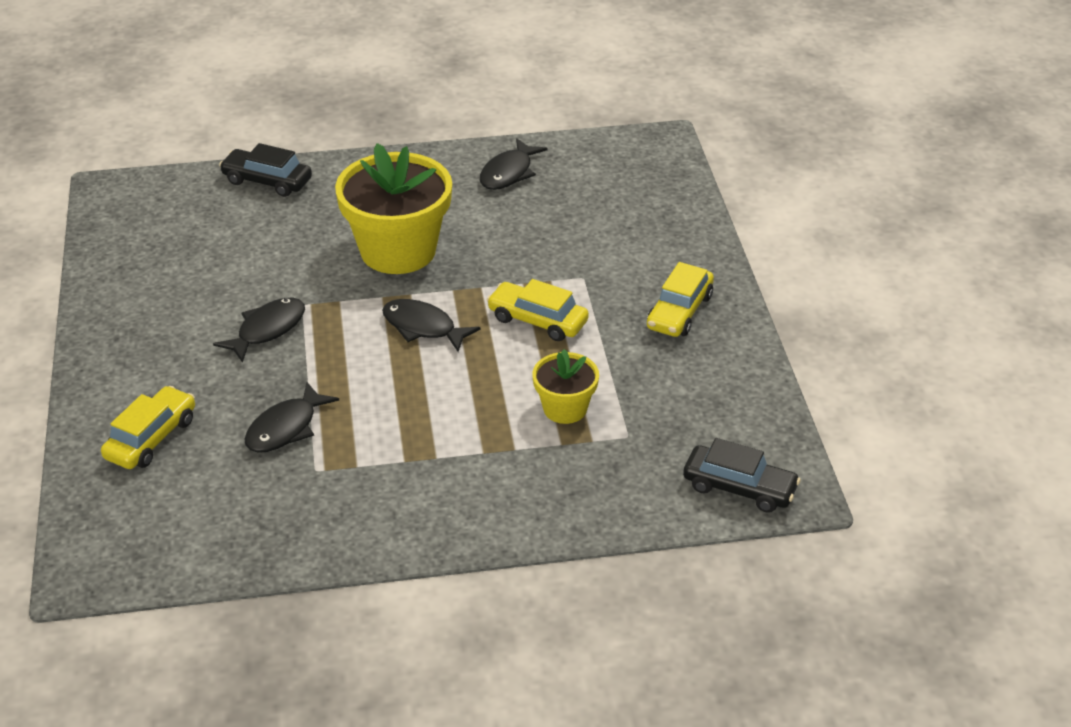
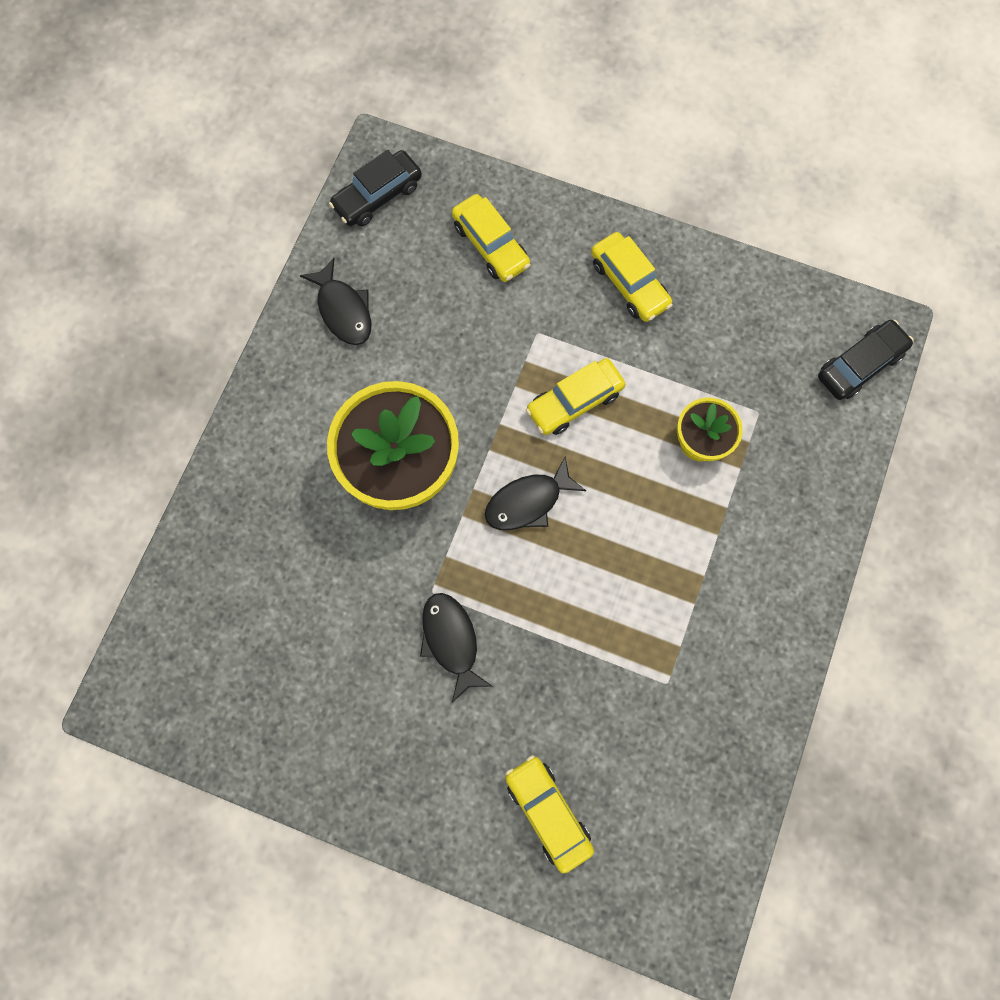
camera: 60 degrees left, 35 degrees up
(267, 181) = (210, 537): black car -> black car (377, 196)
(285, 428) = (599, 685): black fish -> none
(638, 224) = (490, 245): none -> yellow car

